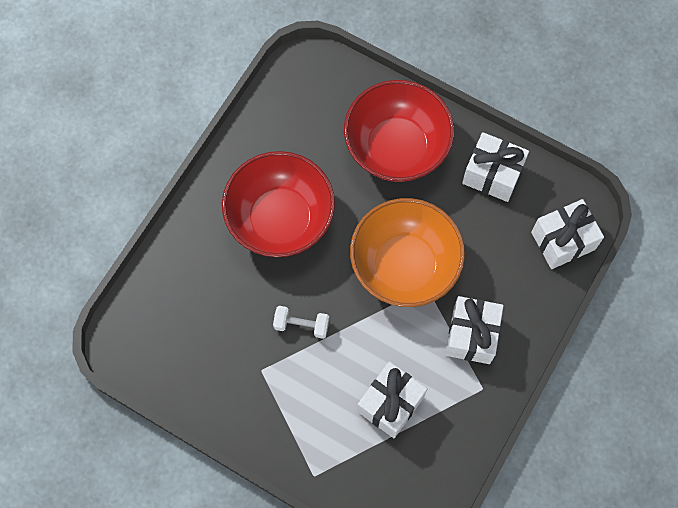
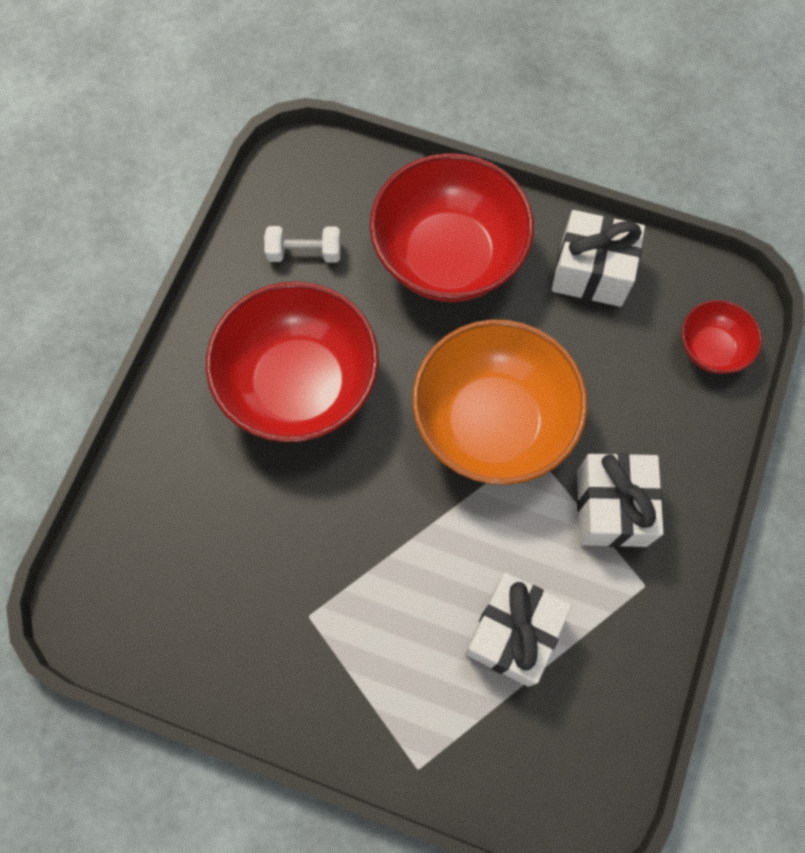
camera: 10 degrees left, 0 degrees up
(301, 325) = (358, 536): white dumbbell -> white dumbbell (304, 252)
(563, 240) = (711, 348): white gift -> red bowl

